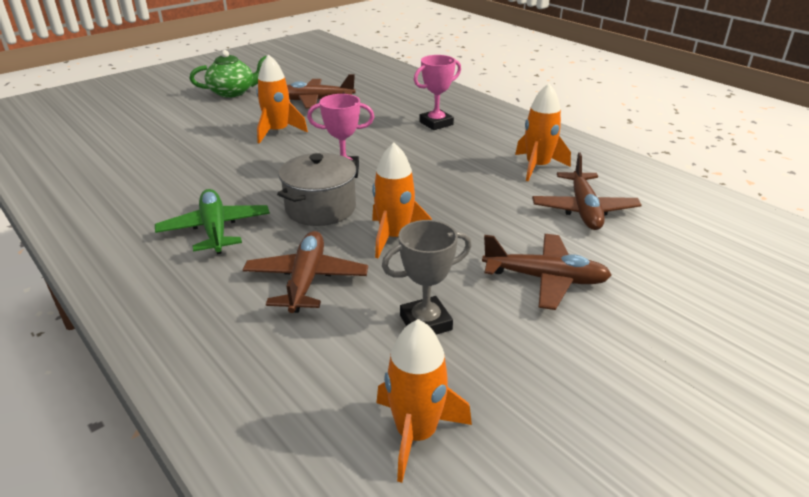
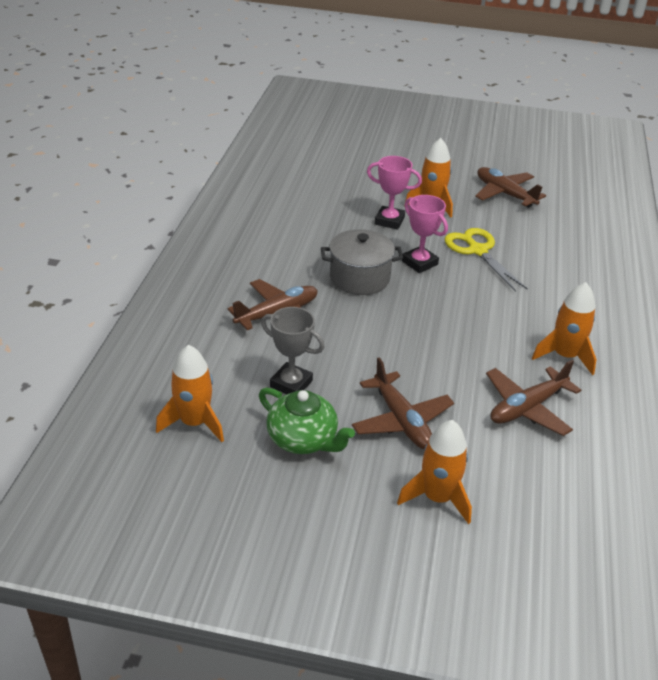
camera: 50 degrees right, 5 degrees up
(215, 229) = (284, 250): green plane -> none
(233, 92) = (458, 152): green teapot -> green teapot (303, 439)
(367, 141) = (477, 251): none -> yellow scissors
(394, 237) = (366, 327): orange rocket -> orange rocket (437, 497)
(436, 123) = (560, 270): pink trophy -> pink trophy (389, 221)

